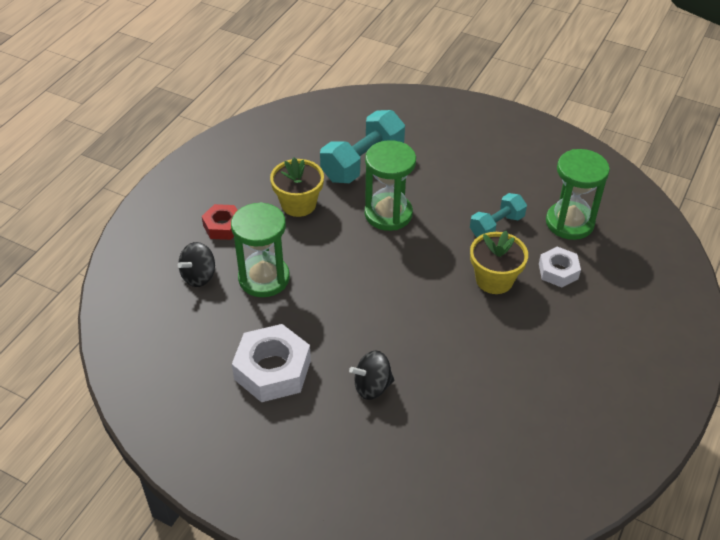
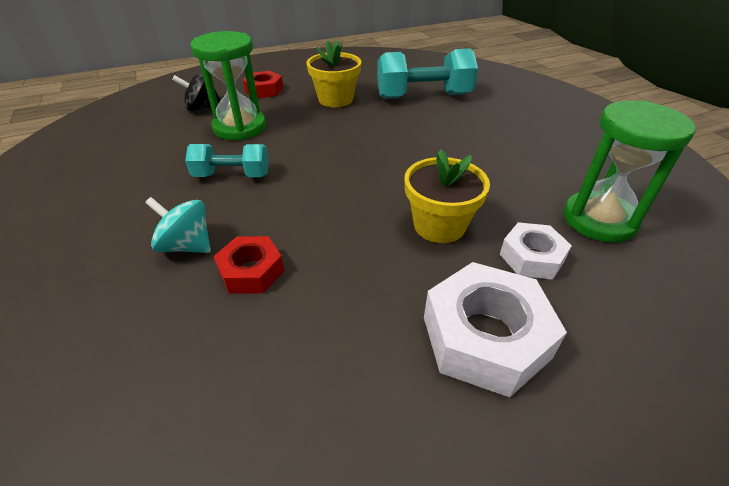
camera: 40 degrees right, 5 degrees down
(272, 370) = (141, 185): white nut -> white nut (485, 337)
(372, 386) = (187, 245): black spinning top -> turquoise spinning top
(388, 214) = (399, 132): green hourglass -> none
(430, 375) = (251, 271): none -> red nut
(496, 226) = (499, 184): turquoise dumbbell -> turquoise dumbbell (232, 175)

